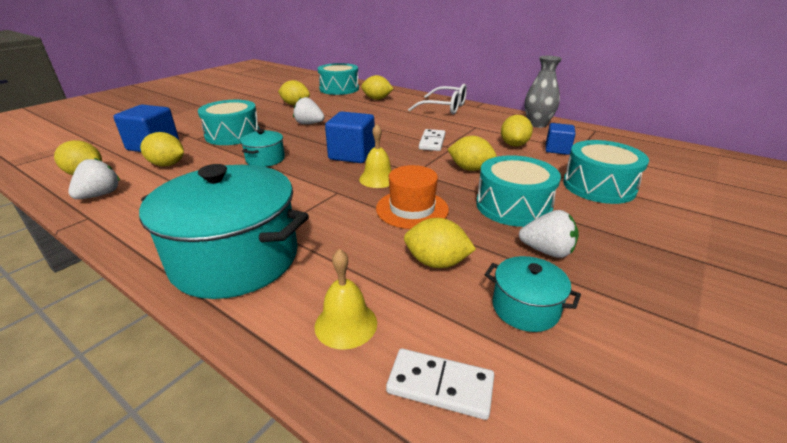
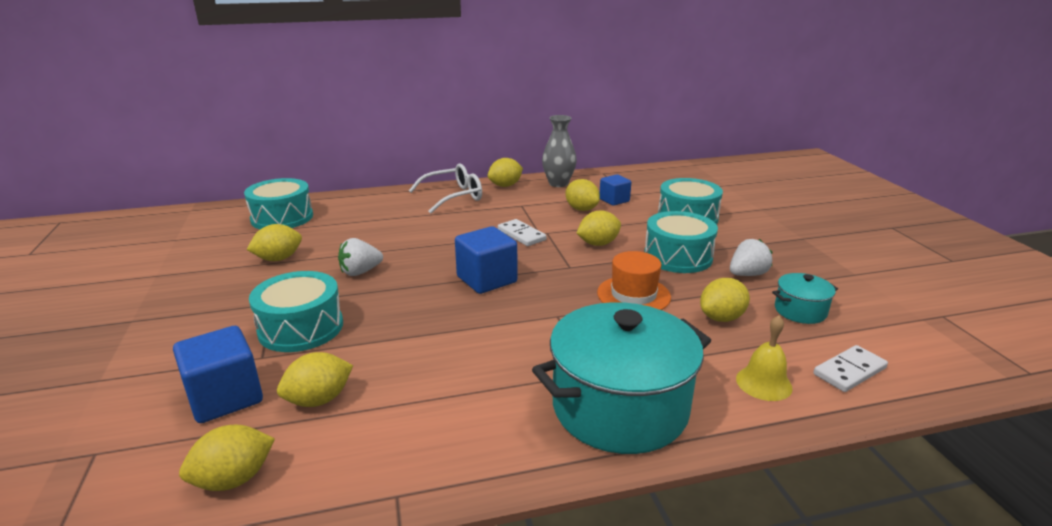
camera: 50 degrees left, 5 degrees down
(100, 195) = (337, 475): white strawberry -> none
(265, 159) = (418, 329): turquoise pot -> none
(377, 99) = (362, 213): yellow lemon -> yellow lemon (505, 185)
(378, 179) = (558, 287): yellow bell -> none

